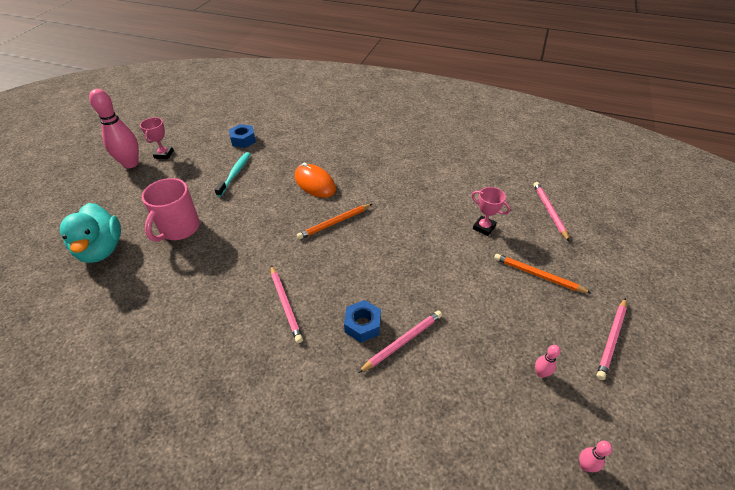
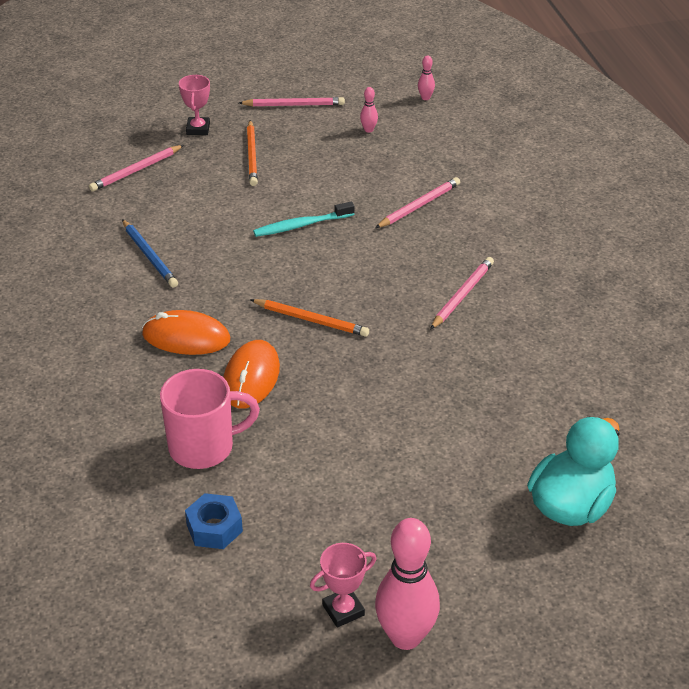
camera: 125 degrees left, 5 degrees down
(179, 229) = (463, 455): pink mug -> pink mug (204, 447)
(235, 174) = (307, 477): turquoise toothbrush -> turquoise toothbrush (301, 225)
(362, 325) = (428, 235): blue nut -> none
(366, 174) = (186, 337): none -> orange mouse
(402, 342) = (419, 206): pink pencil -> pink pencil turned 120 degrees clockwise
(449, 186) = (149, 256): none -> blue pencil
(484, 227) = (209, 206): pink trophy -> pink trophy (198, 129)

